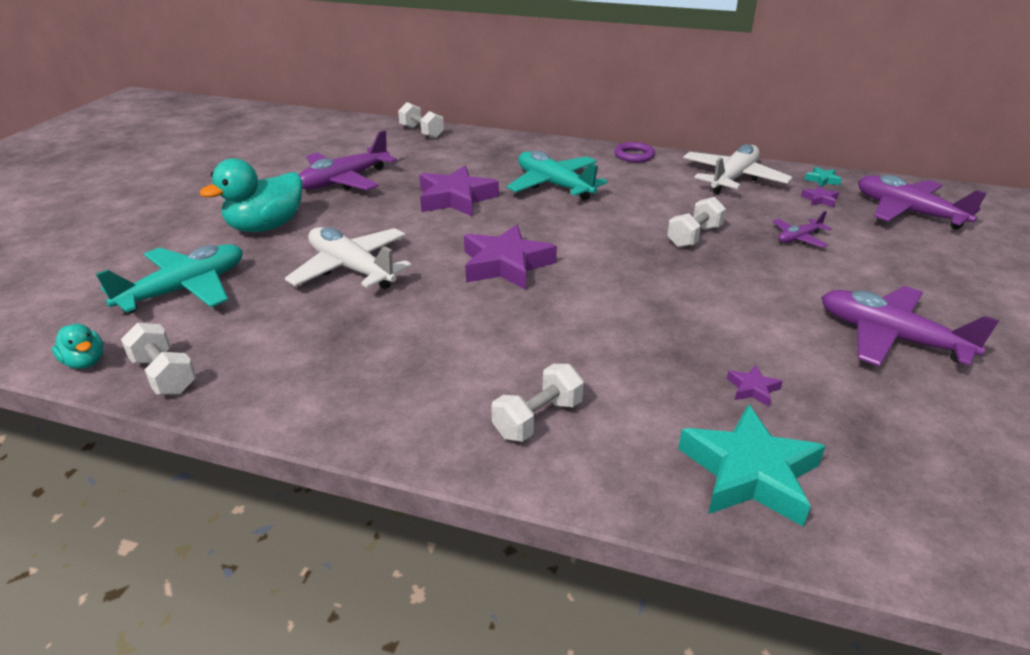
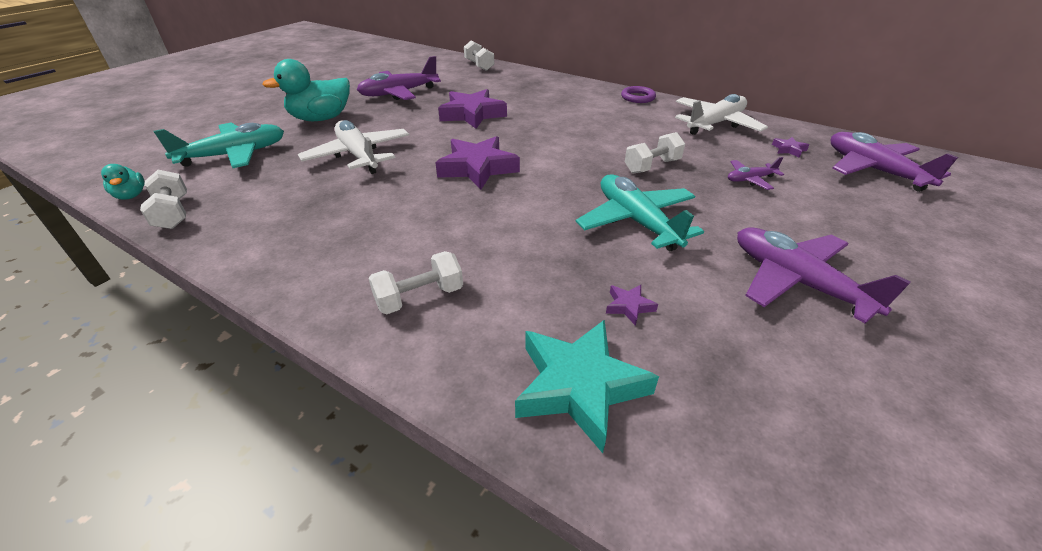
camera: 15 degrees right, 5 degrees up
(554, 185) = (556, 113): turquoise plane -> turquoise plane (636, 221)
(822, 180) = (800, 134): turquoise star -> none

